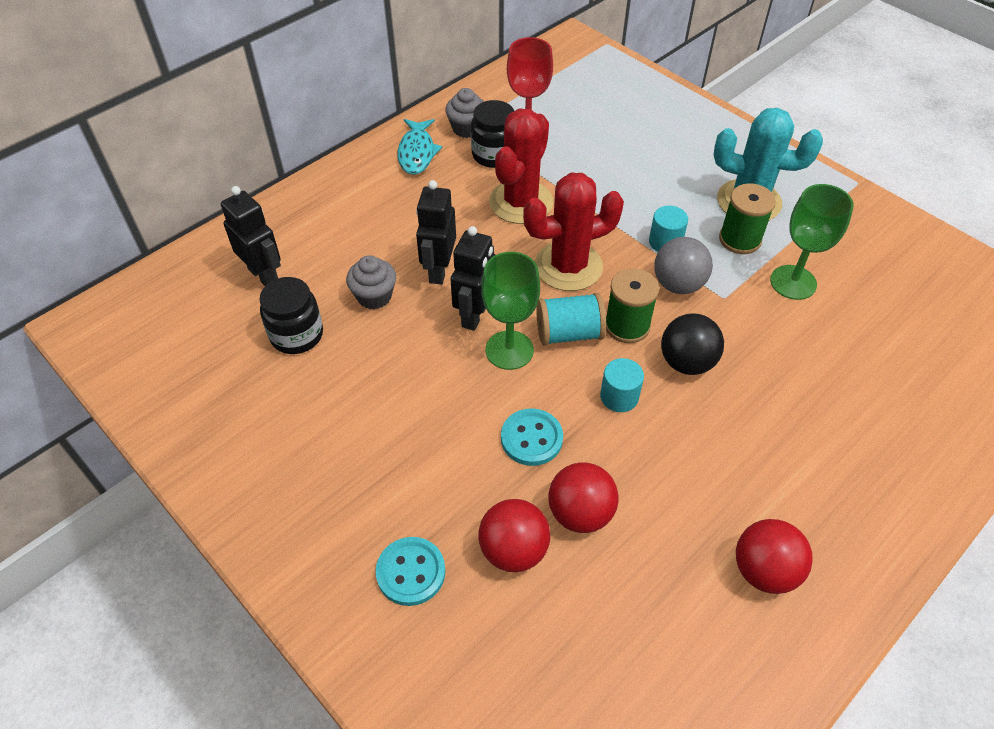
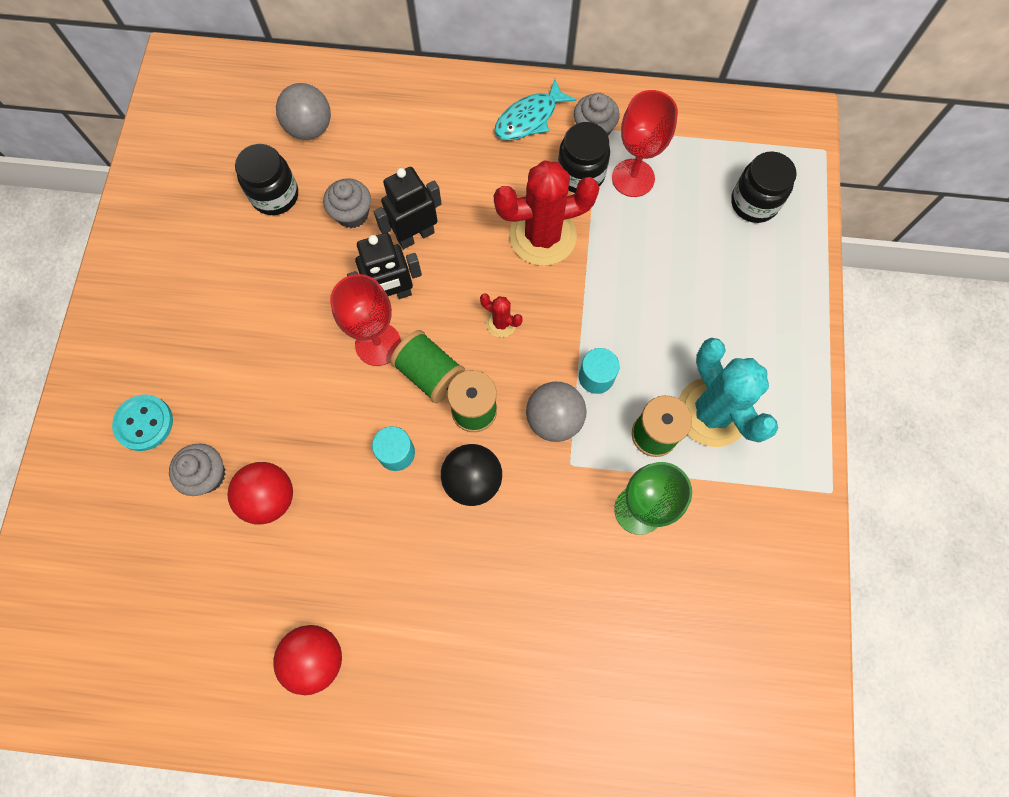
camera: 50 degrees right, 20 degrees up
(264, 276) = (310, 128): black robot -> grey ball
(509, 350) = (378, 344): green goblet -> red goblet
(513, 550) = (207, 475): red ball -> grey cupcake
(531, 438) = (308, 419): turquoise button -> none
(568, 266) = (501, 323): red cactus -> red cactus, size x0.45
(569, 333) = (430, 374): turquoise spool -> green spool
(610, 92) = (754, 203): none -> black jar

